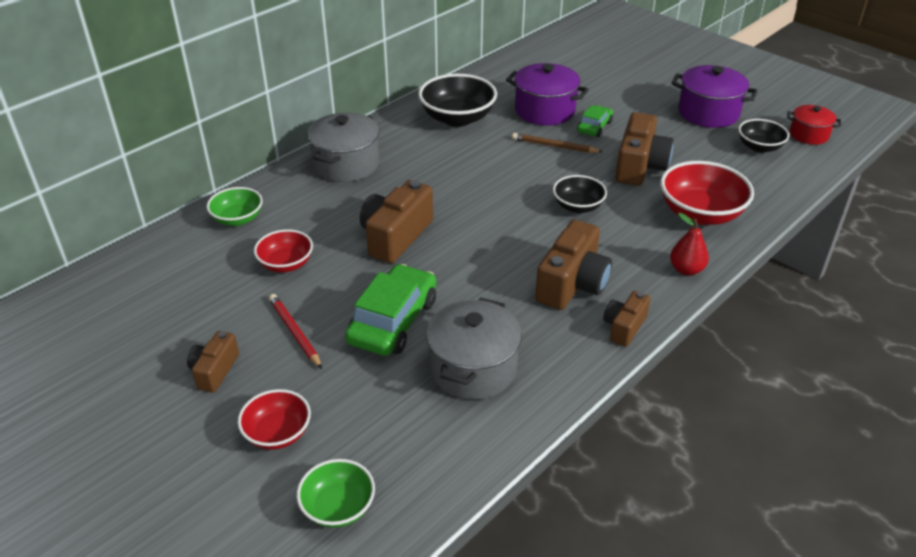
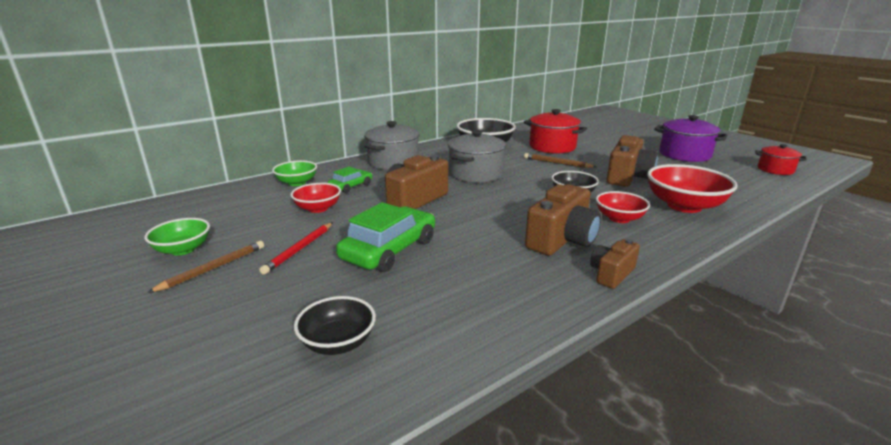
camera: 10 degrees right, 15 degrees down
(214, 371) = (213, 268): brown camera -> brown pencil
(277, 433) = (237, 321): red bowl -> red bowl (619, 218)
(294, 332) = (299, 249): red pencil -> red pencil turned 135 degrees counterclockwise
(338, 507) = (256, 399): green bowl -> green bowl (183, 249)
(473, 368) = (452, 290): grey pot -> grey pot (475, 173)
(544, 111) = (552, 147): purple pot -> red pot
(594, 127) = (590, 156): green car -> green car (351, 186)
(686, 269) = (674, 239): red pear -> none
(759, 147) = (732, 173): black bowl -> black bowl (338, 342)

